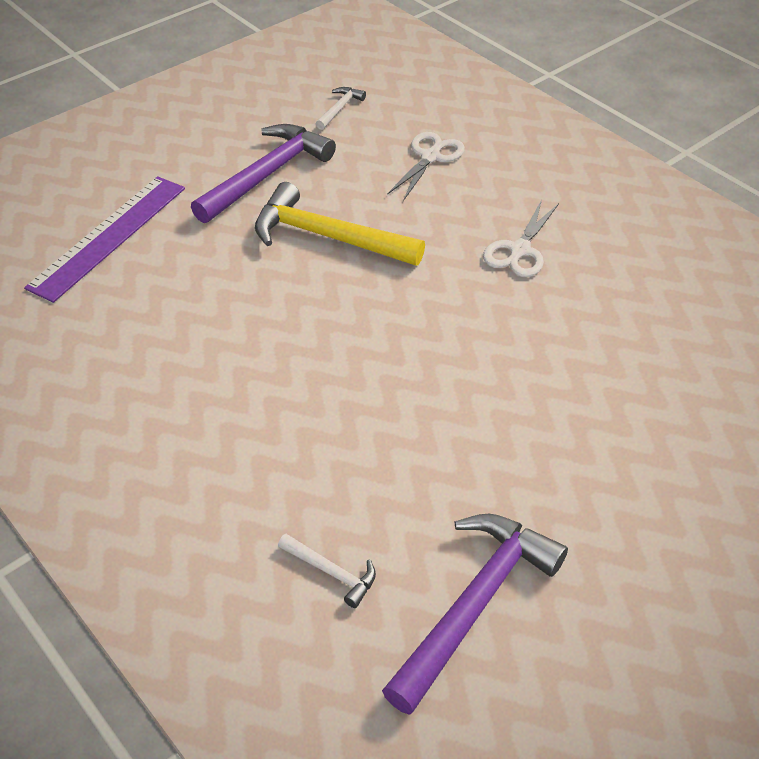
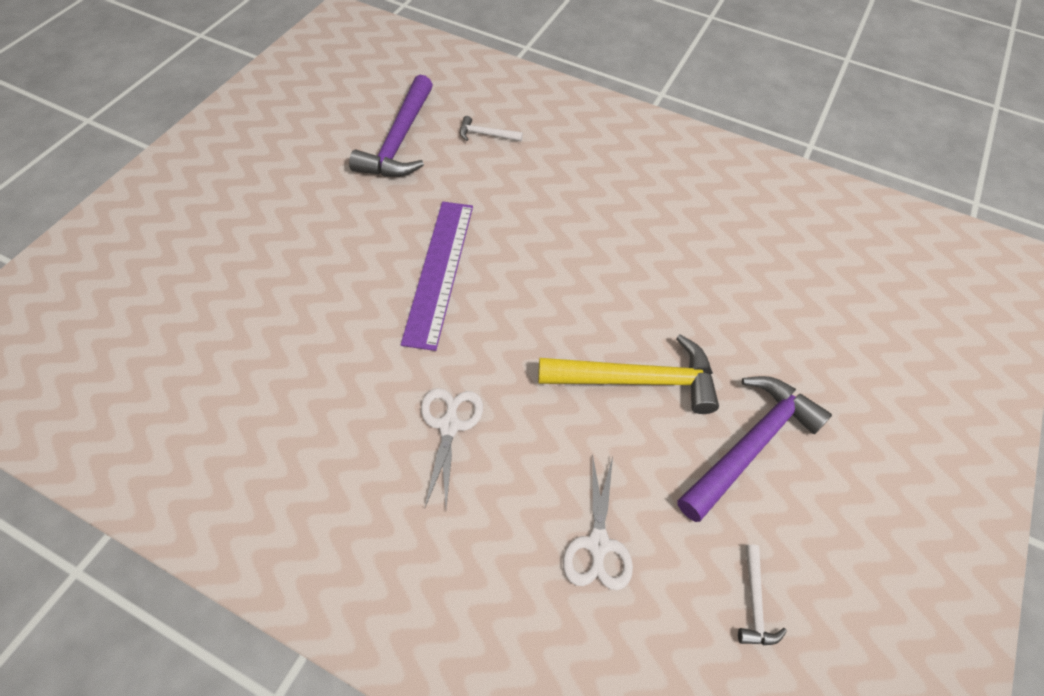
camera: 155 degrees right, 10 degrees up
(109, 237) = (819, 316): purple ruler -> purple ruler (438, 271)
(267, 175) = (750, 444): purple hammer -> purple hammer turned 150 degrees counterclockwise

